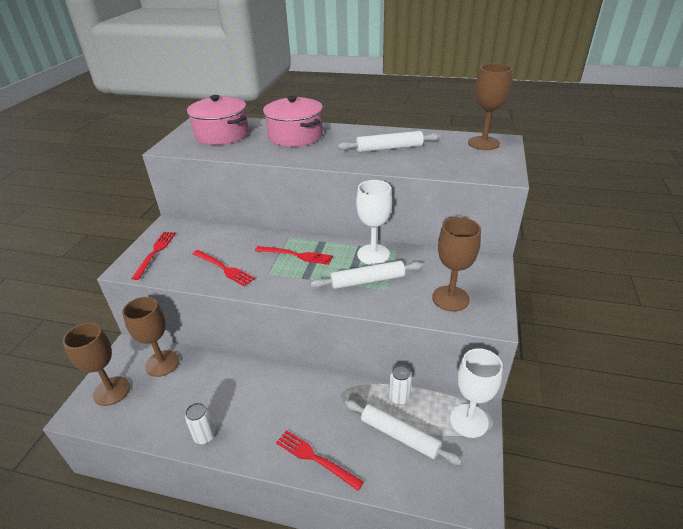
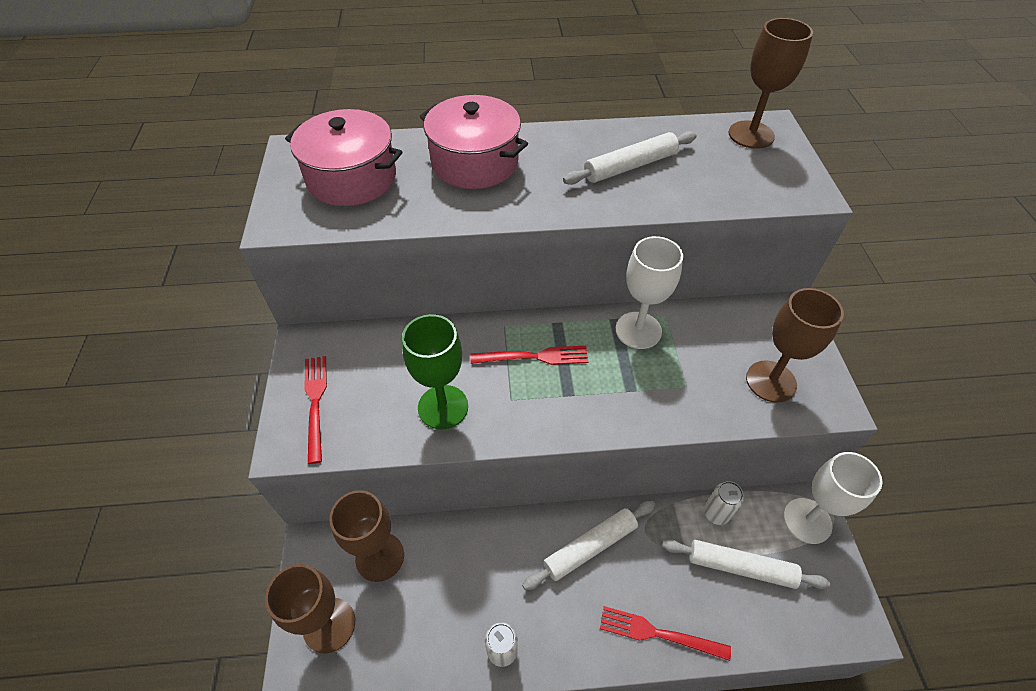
camera: 20 degrees left, 15 degrees up
(224, 268) = (443, 407): red fork -> green goblet
(367, 281) = (654, 378): white rolling pin -> white rolling pin (590, 547)

